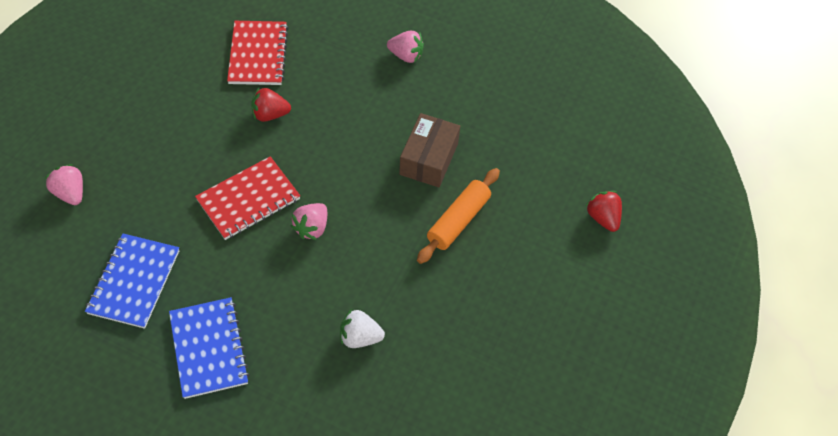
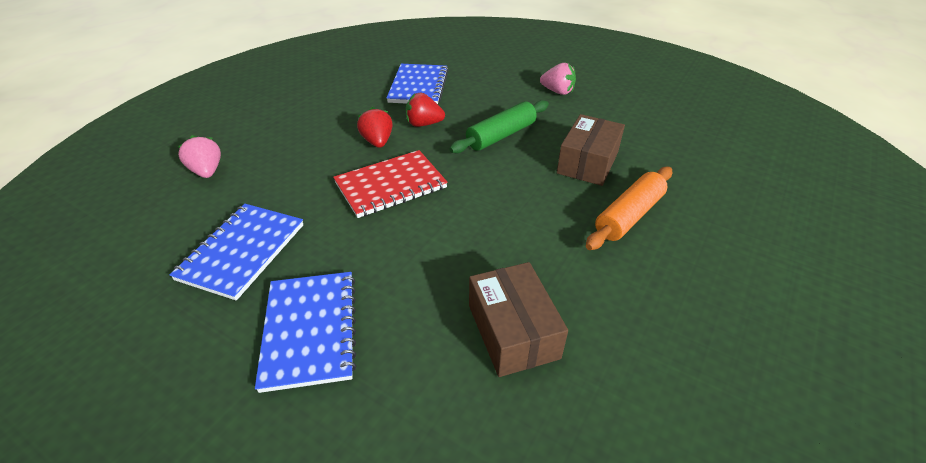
camera: 10 degrees right, 15 degrees down
(258, 55) = (418, 86): red notebook -> blue notebook
(312, 228) = (457, 213): pink strawberry -> none
(348, 127) = (501, 136): none -> green rolling pin
(360, 337) = (513, 331): white strawberry -> brown box
(602, 218) = (805, 222): red strawberry -> red strawberry (377, 142)

